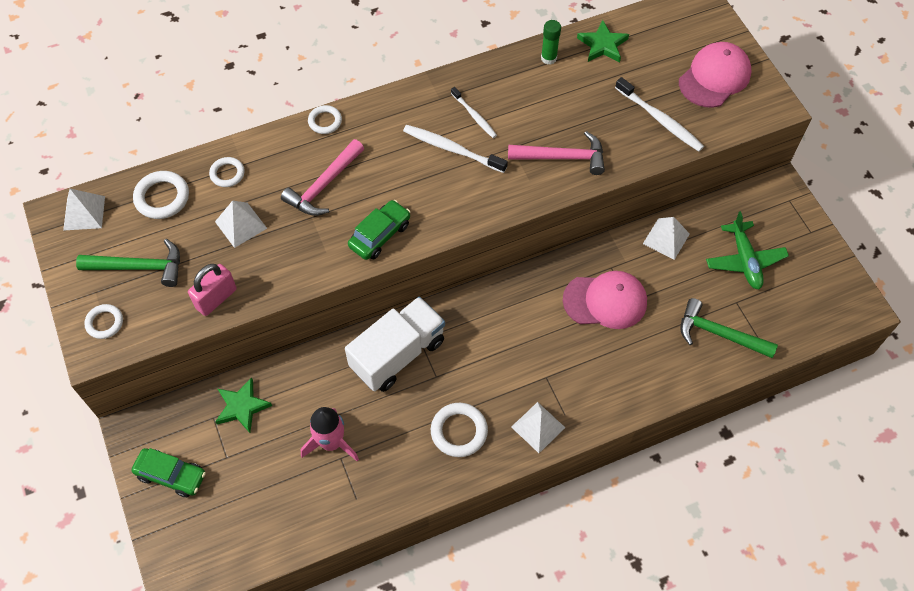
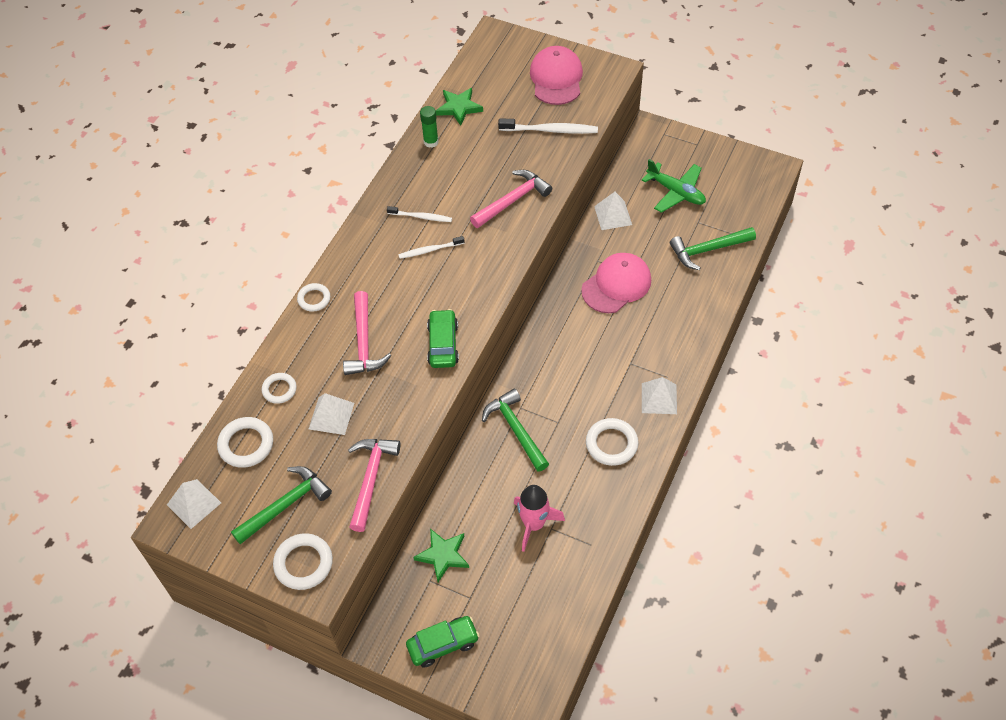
camera: 40 degrees left, 5 degrees down
(104, 323) = (303, 563): white ring -> white ring, size x1.56
(216, 298) = (371, 478): pink padlock -> pink hammer
(397, 354) = (515, 429): white truck -> green hammer
(451, 149) = (429, 250): white toothbrush -> white toothbrush, size x0.64

